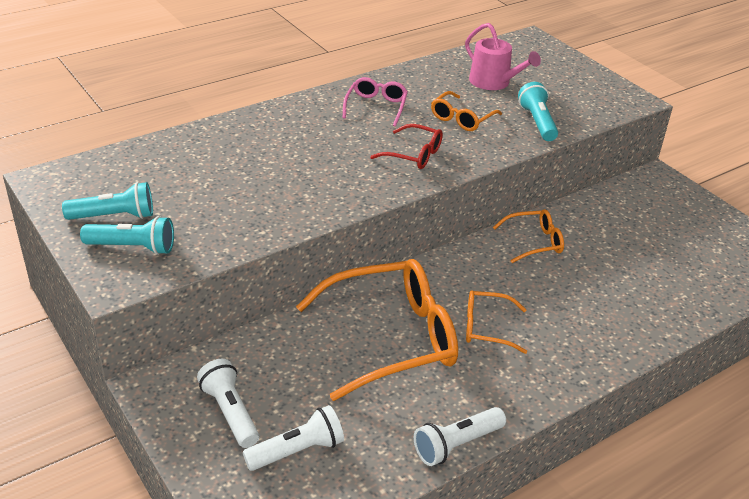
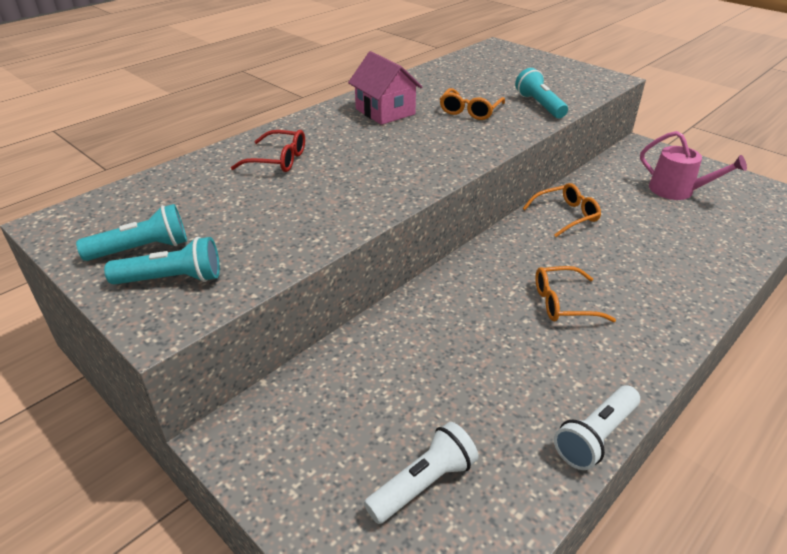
camera: 10 degrees left, 0 degrees up
(230, 412) = (328, 451): white flashlight -> none
(376, 107) = (385, 111): pink glasses -> pink house
(392, 338) = (474, 331): orange glasses -> none
(414, 155) = (441, 146): red glasses -> red glasses (278, 160)
(493, 82) = (482, 80): pink watering can -> pink watering can (677, 191)

